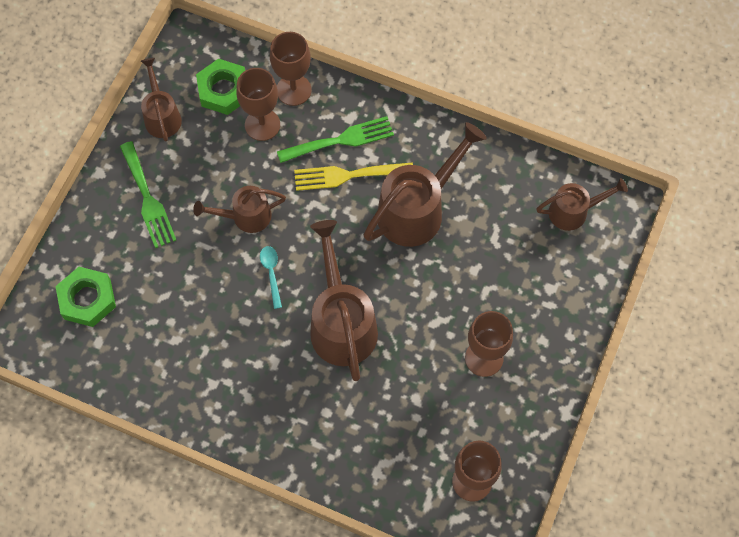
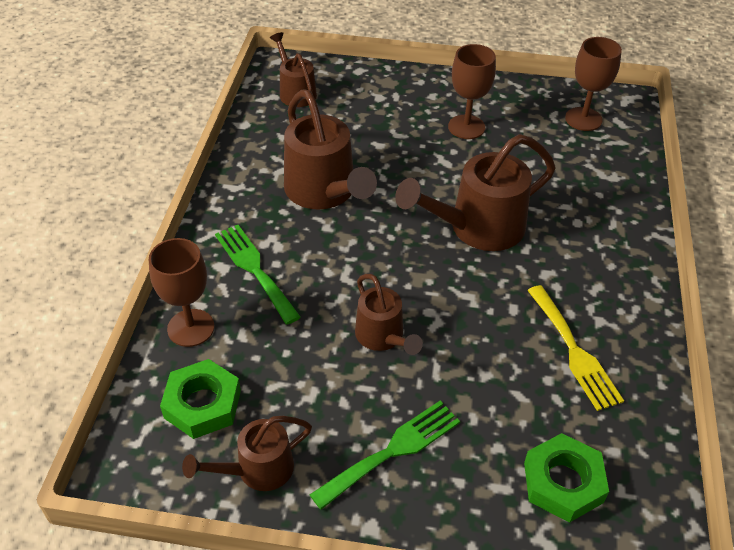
camera: 105 degrees left, 20 degrees down
(262, 125) = (248, 349): brown goblet -> none
(271, 273) = (446, 297): turquoise spoon -> none
(347, 175) = (300, 255): yellow fork -> yellow fork (574, 351)
(418, 209) = (325, 193): brown watering can -> brown watering can turned 150 degrees counterclockwise

